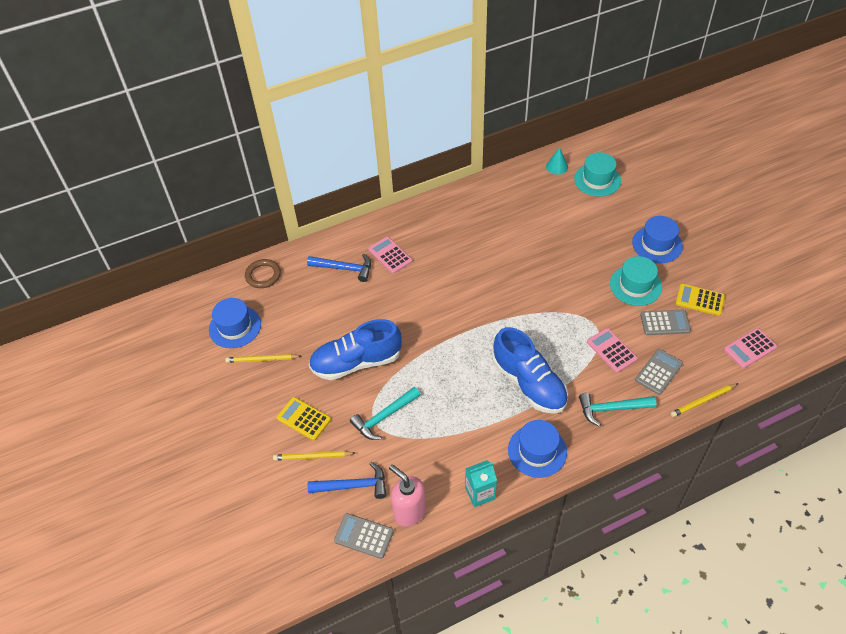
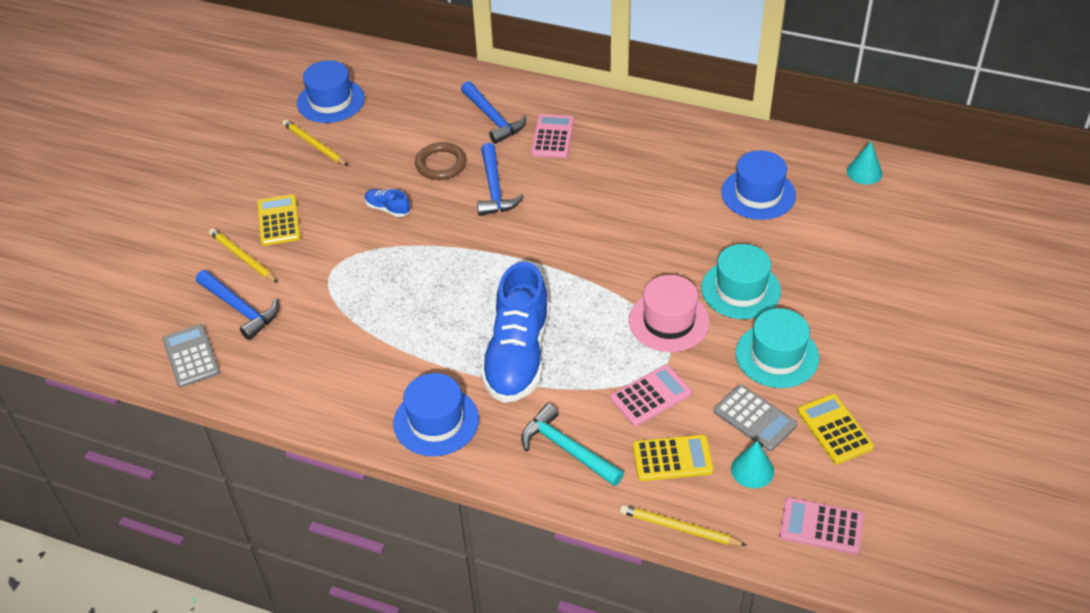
camera: 45 degrees right, 5 degrees down
(263, 275) = (413, 74): brown ring -> brown ring (441, 164)
(356, 362) = (387, 209): blue shoe -> blue shoe, size x0.41
(384, 417) = (344, 274): turquoise hammer -> none
(398, 306) = (494, 189): none -> blue hammer
(409, 512) = (253, 370): pink soap dispenser -> none
(480, 493) = (332, 410): turquoise carton -> none
(571, 307) = (669, 321): none -> pink hat
(597, 180) = (895, 218): turquoise hat -> turquoise hat (740, 289)
(611, 350) = (651, 396): pink calculator -> pink calculator turned 45 degrees clockwise
(657, 244) = (869, 334): blue hat -> blue hat (758, 194)
(658, 372) = (672, 458): grey calculator -> yellow calculator
(694, 347) = (752, 470): none -> turquoise cone

